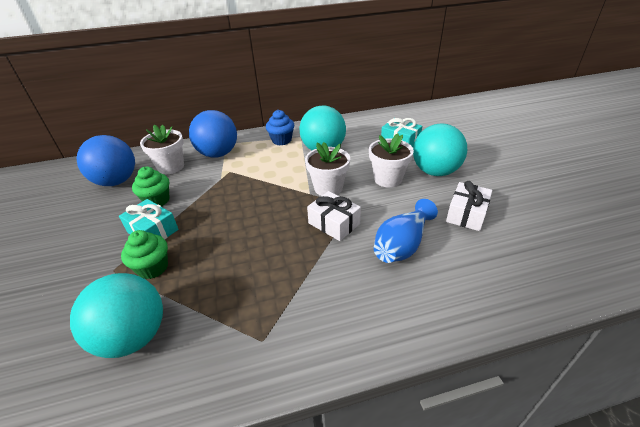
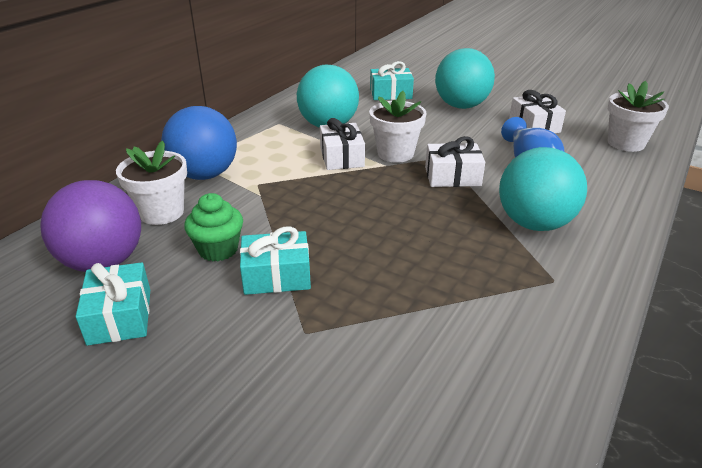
camera: 45 degrees left, 5 degrees down
(81, 212) = (120, 316): none -> turquoise gift
(116, 181) = (104, 262): blue ball -> purple ball
(133, 336) = (447, 356): turquoise ball -> turquoise ball (534, 223)
(153, 268) = (349, 301): green cupcake -> none
(281, 140) = (263, 134): blue cupcake -> none
(295, 175) = (342, 157): none -> white gift
(388, 179) = (434, 126): white flower pot -> white flower pot (626, 143)

